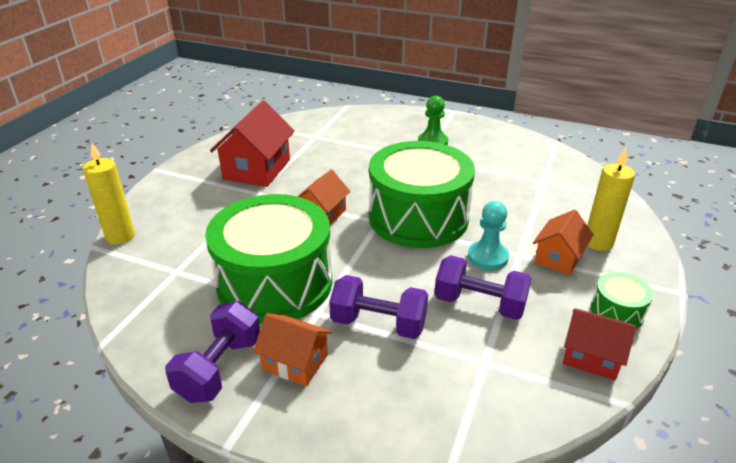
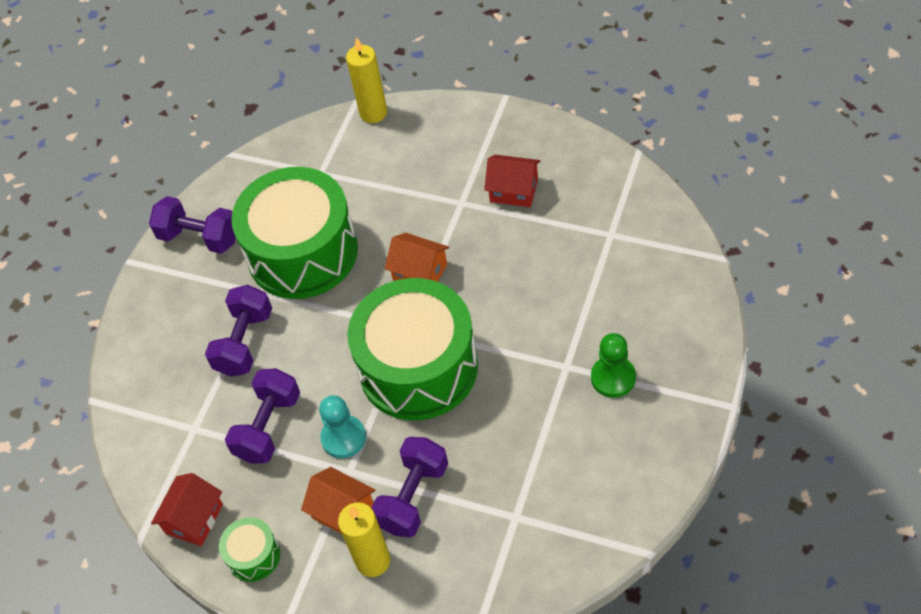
camera: 95 degrees right, 20 degrees up
(257, 169) = (514, 190): red house -> red house, size x0.61
(295, 362) = (202, 287): orange house -> none
(537, 222) = (413, 497): none -> purple dumbbell

